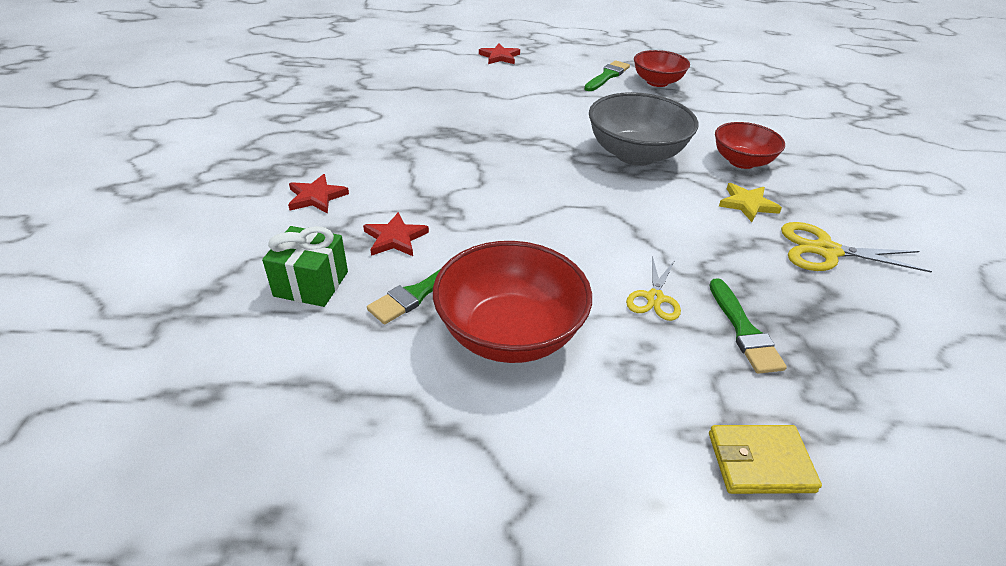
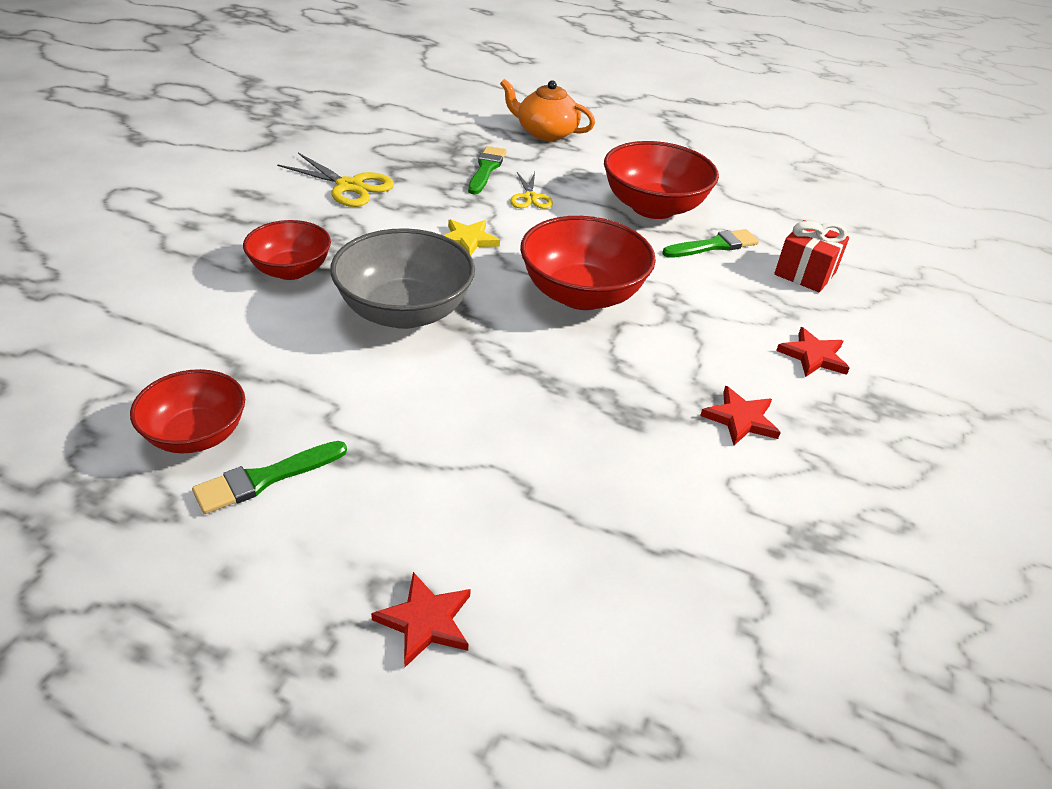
camera: 160 degrees left, 0 degrees up
(311, 284) = (805, 273): green gift -> red gift
(395, 238) = (728, 291): red star -> red star (740, 419)
(524, 199) = (581, 294): none -> red bowl
(654, 298) = (530, 197): yellow scissors -> yellow scissors turned 135 degrees clockwise
(747, 204) = (357, 232): yellow star -> yellow star (467, 240)
(760, 462) = (545, 132): yellow wallet -> orange teapot

